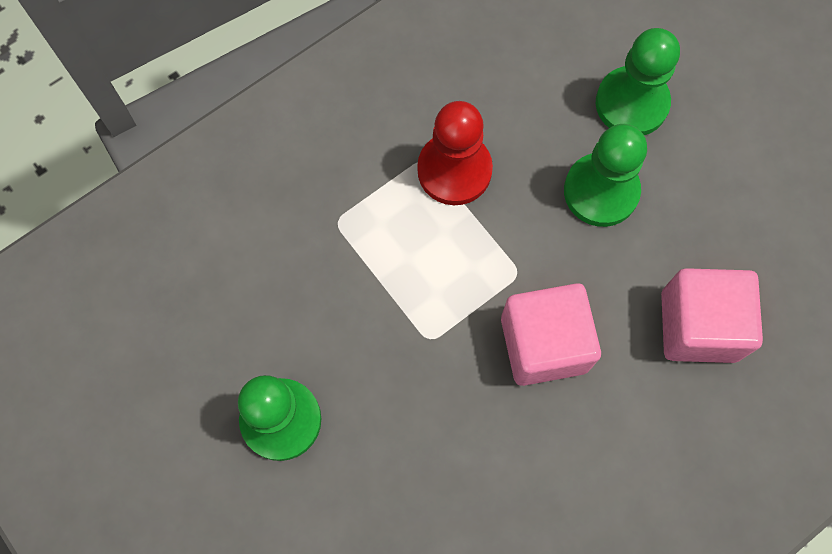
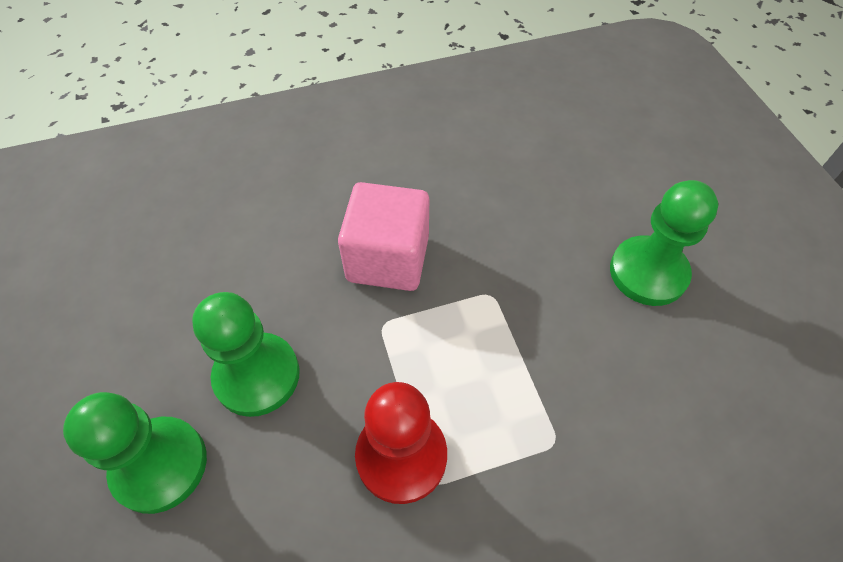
camera: 160 degrees left, 15 degrees down
(698, 326) = (247, 231): pink cube -> none

